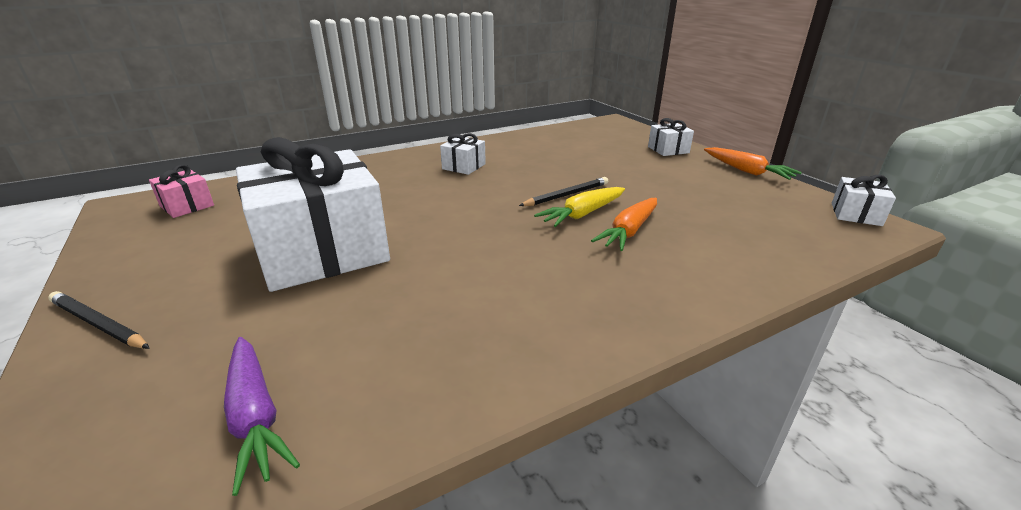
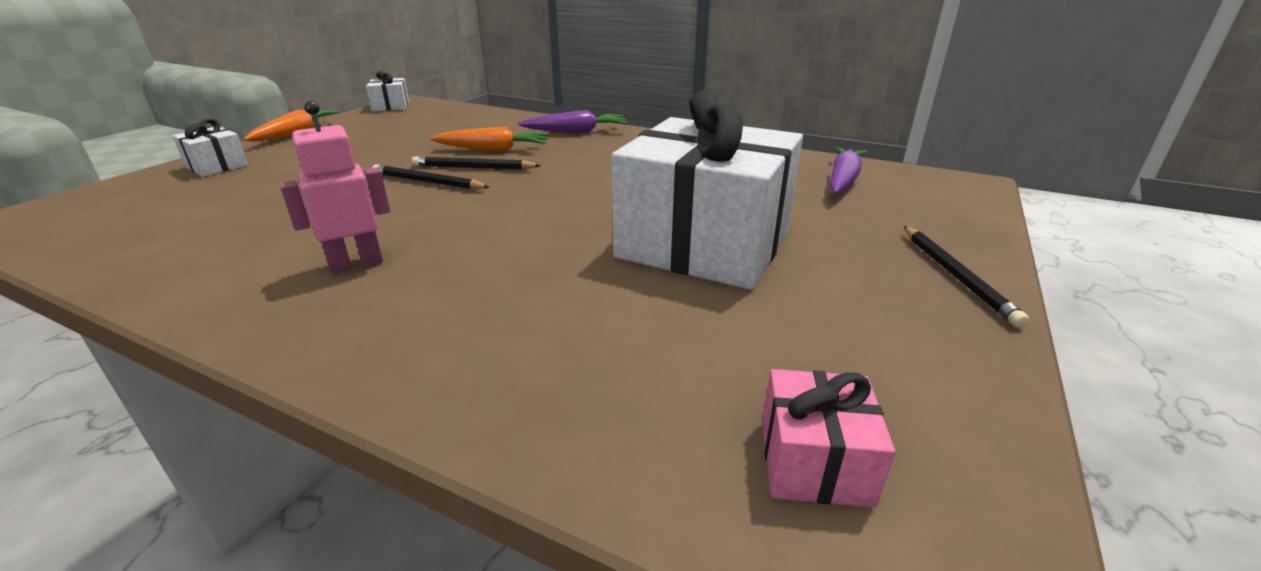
camera: 125 degrees left, 0 degrees up
(464, 166) = (356, 264): white gift -> pink robot
(583, 214) = (473, 168): yellow carrot -> black pencil
(664, 293) = (576, 132): none -> purple carrot

